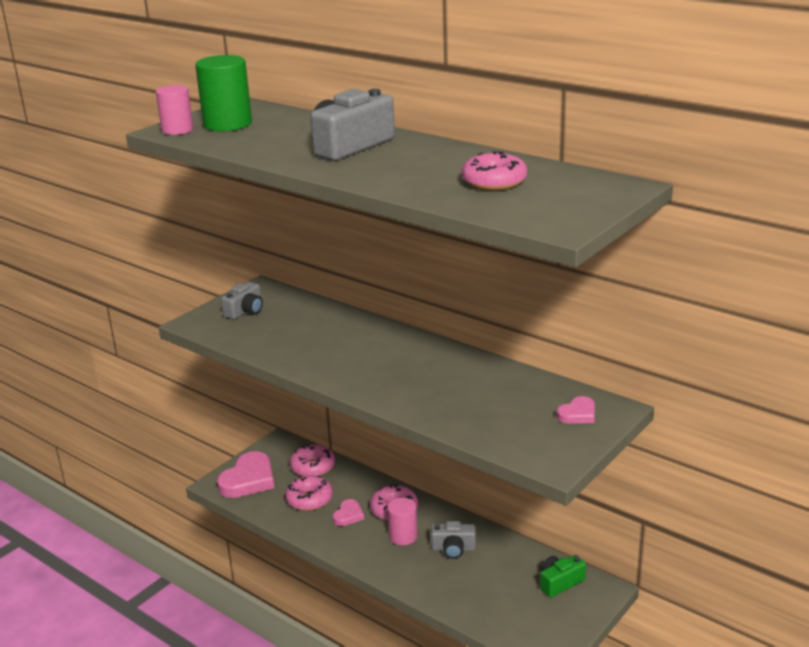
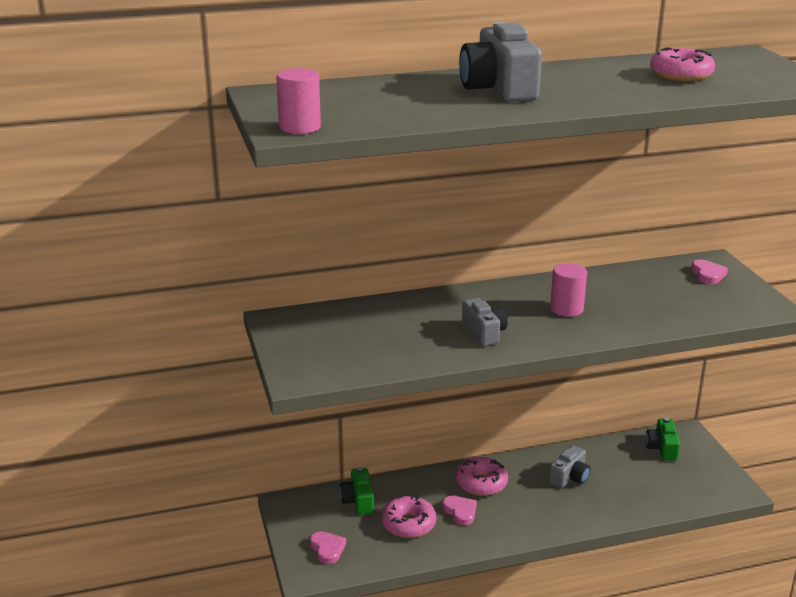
camera: 55 degrees left, 0 degrees up
(228, 124) = (327, 108): green cylinder -> none
(245, 311) = (318, 343): grey camera -> grey camera (484, 332)
(248, 479) = (327, 549): pink heart -> pink heart, size x0.52
(313, 467) = (358, 500): pink donut -> green camera
(403, 536) = (525, 495): pink cylinder -> pink cylinder (566, 309)

